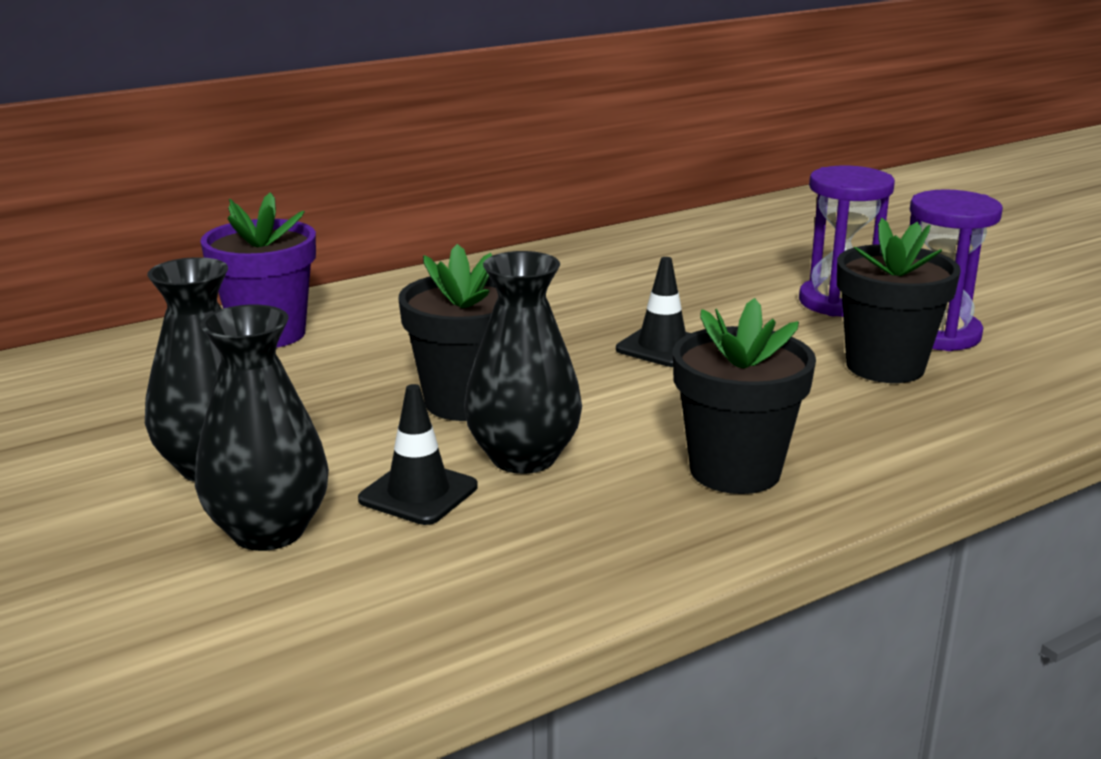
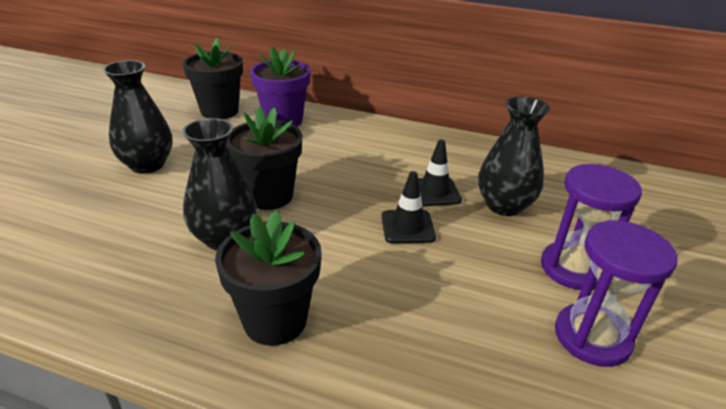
camera: 50 degrees right, 10 degrees up
(268, 531) = (98, 202): black vase -> black vase (504, 206)
(418, 493) = (161, 224): black traffic cone -> black traffic cone (434, 192)
(885, 366) = (500, 330): black flower pot -> black flower pot (219, 111)

